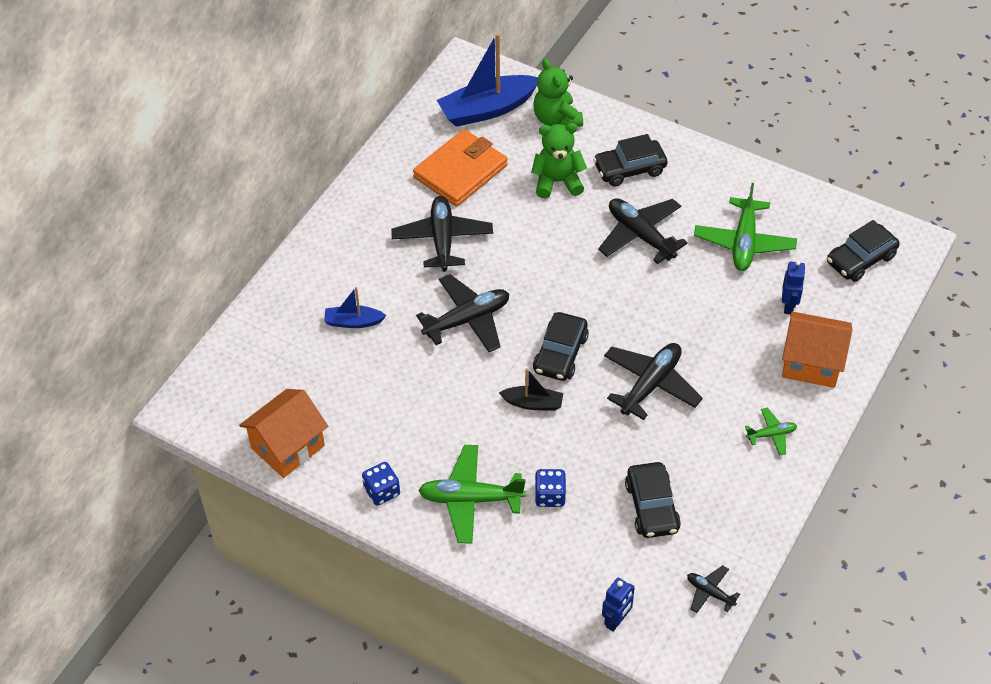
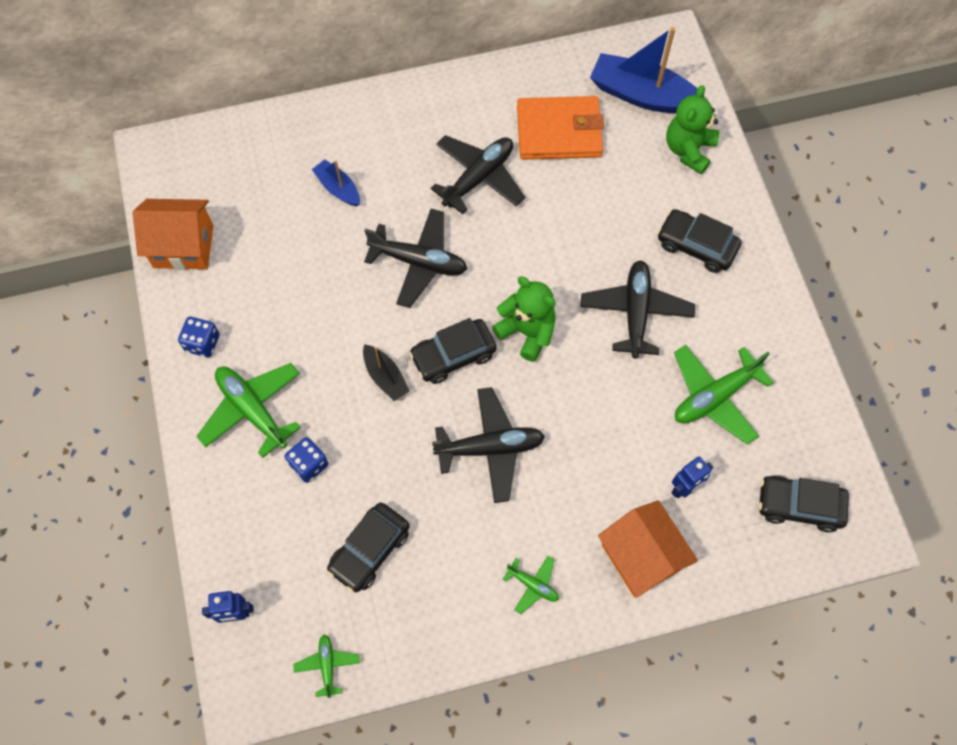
camera: 45 degrees right, 15 degrees up
(557, 182) = (624, 206): green teddy bear -> green teddy bear (527, 332)
(710, 592) = (327, 665): black plane -> green plane

